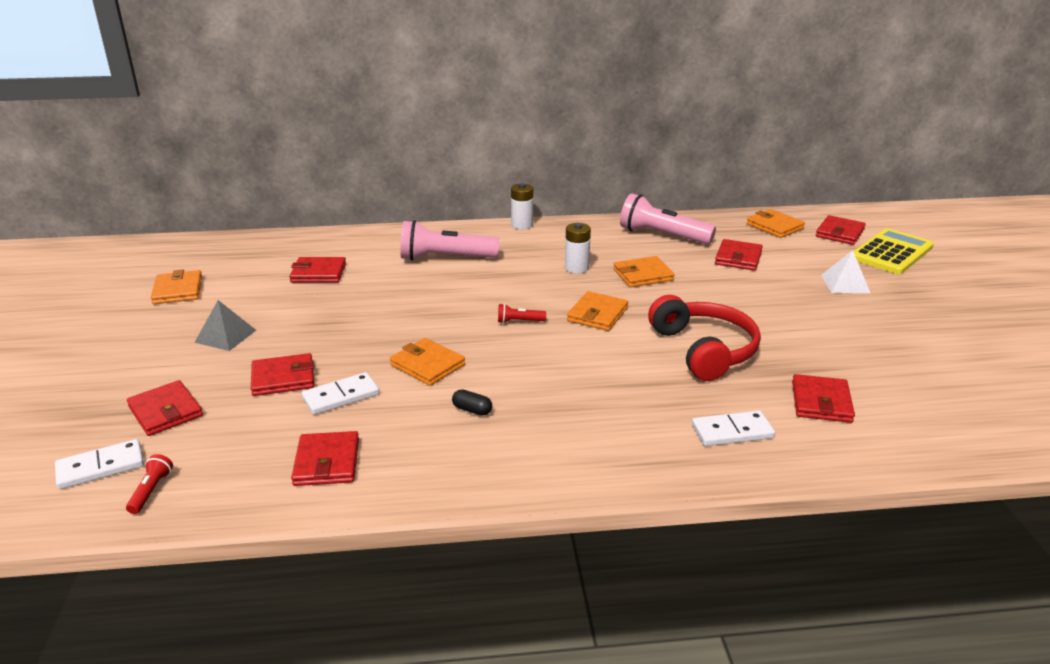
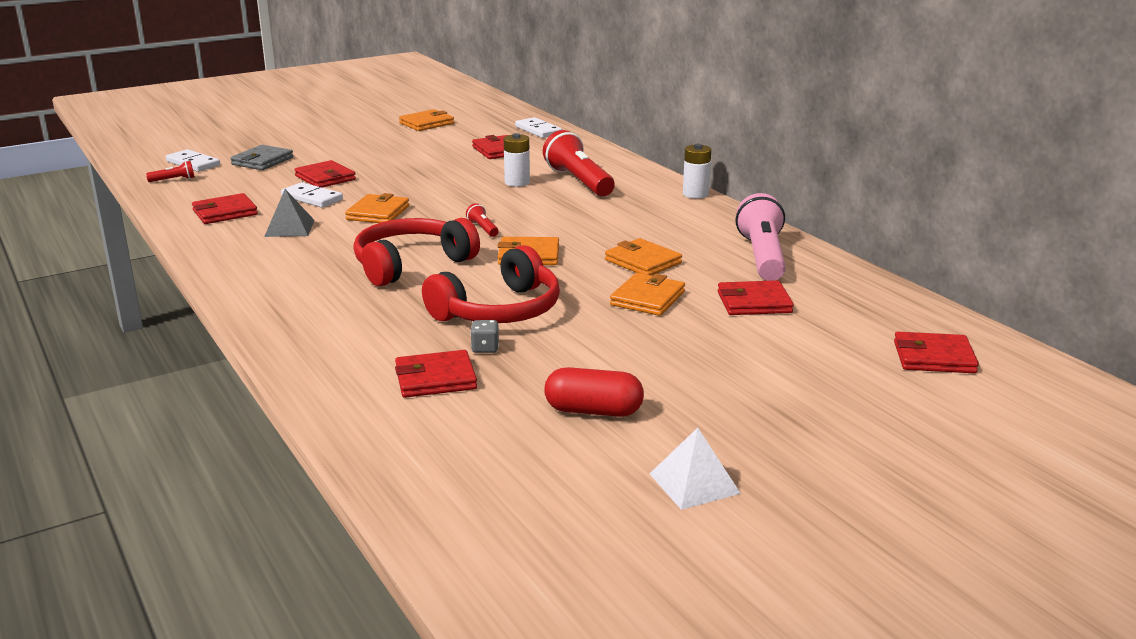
camera: 65 degrees right, 5 degrees down
(165, 411) = (262, 161): red wallet -> grey wallet
(225, 336) = (372, 150): grey pyramid -> grey pyramid (289, 228)
(446, 258) = (579, 181): pink flashlight -> red flashlight
(472, 410) = (320, 239): black capsule -> none
(576, 268) = (622, 232): white battery -> white battery (517, 182)
(577, 371) = (411, 264): none -> red headphones
(732, 432) = (348, 340): white domino -> white domino (538, 130)
(773, 370) = (485, 348): none -> grey dice
(774, 226) = (890, 313): orange wallet -> orange wallet (647, 298)
(845, 284) = (759, 372): white pyramid -> white pyramid (694, 483)
(889, 350) = (593, 411): none -> red capsule
(891, 252) = (916, 399): yellow calculator -> none

